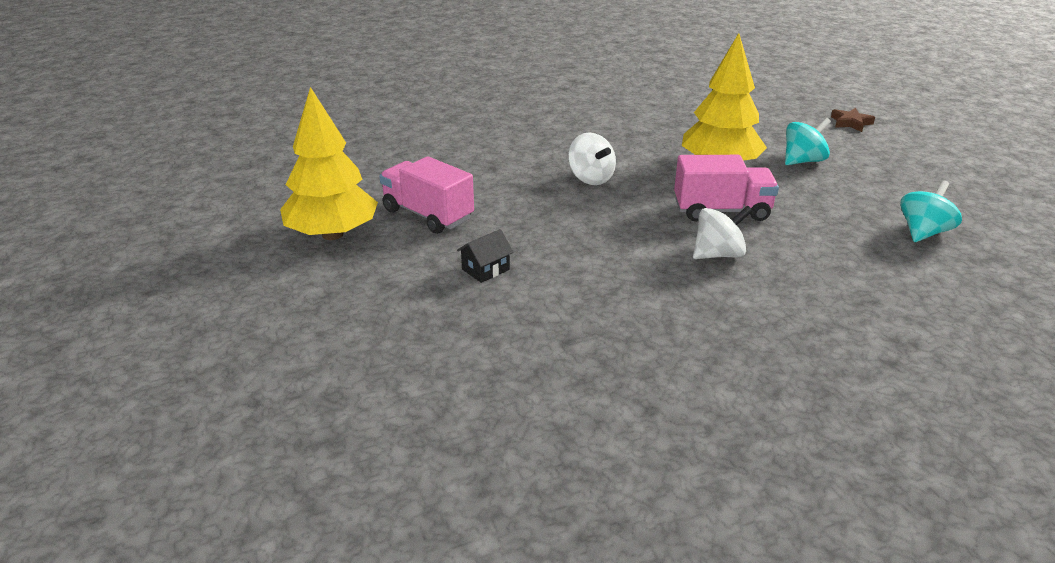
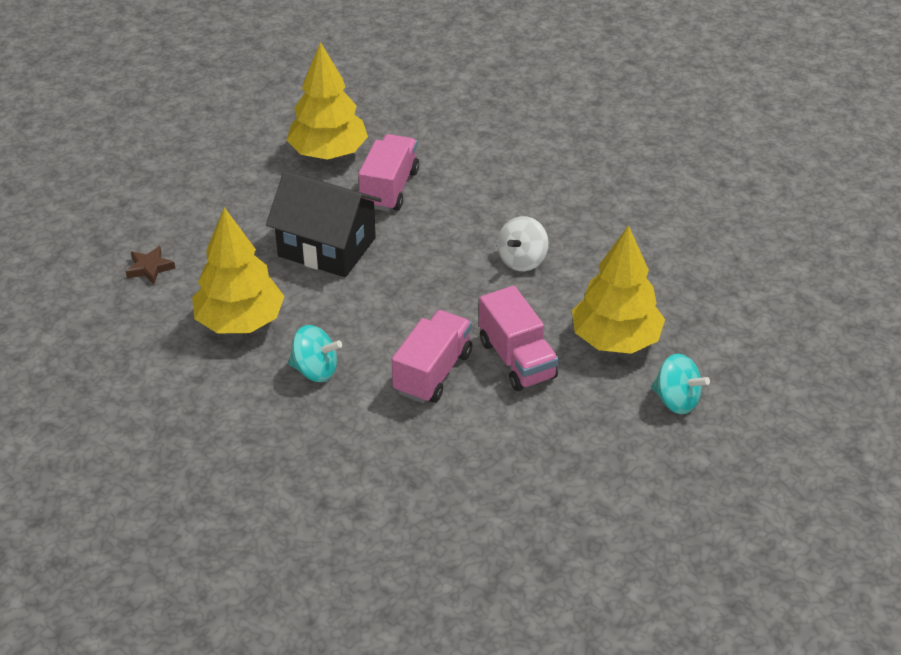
camera: 65 degrees right, 10 degrees up
(485, 269) = (327, 247): black house -> black house, size x2.45
(567, 354) = (240, 322): none -> yellow tree
(718, 254) = (433, 372): white spinning top -> pink truck
(850, 123) = (821, 427): brown star -> brown star (150, 268)
(923, 232) = (570, 511): turquoise spinning top -> turquoise spinning top (315, 370)

